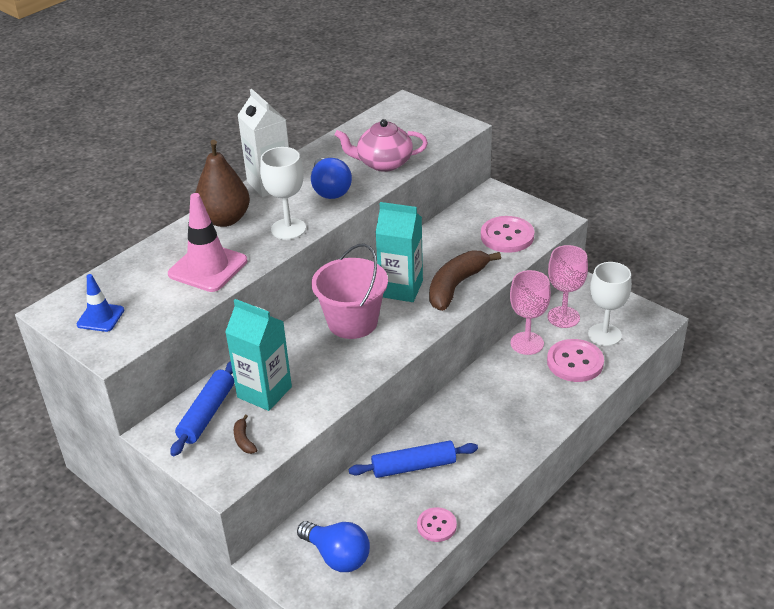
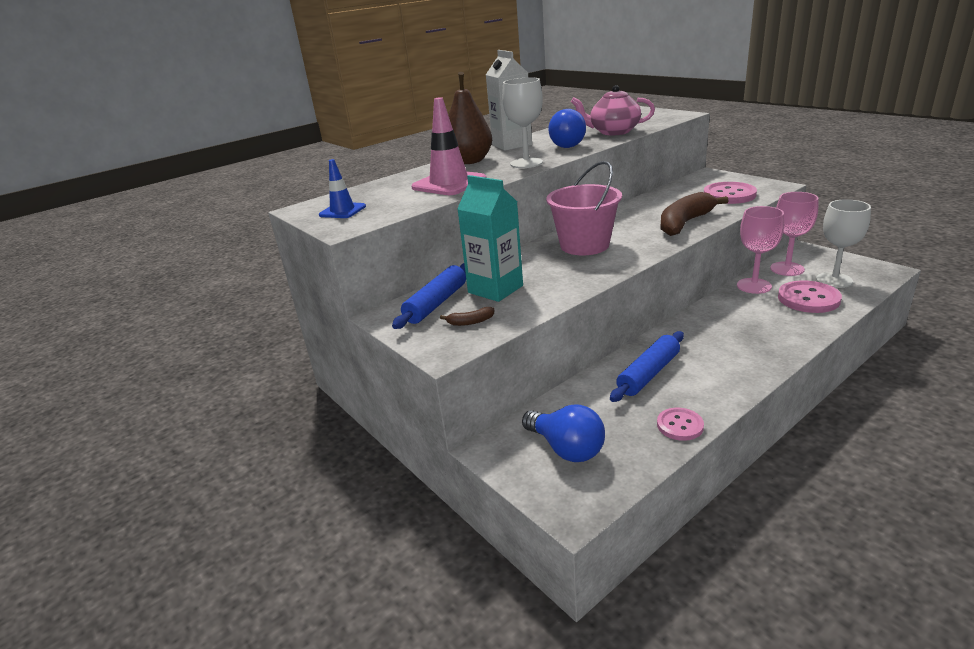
camera: 10 degrees right, 10 degrees down
(244, 440) = (470, 322): brown banana -> brown banana turned 90 degrees counterclockwise
(401, 289) = (630, 225): turquoise carton -> none
(413, 466) = (648, 374): blue rolling pin -> blue rolling pin turned 45 degrees counterclockwise

